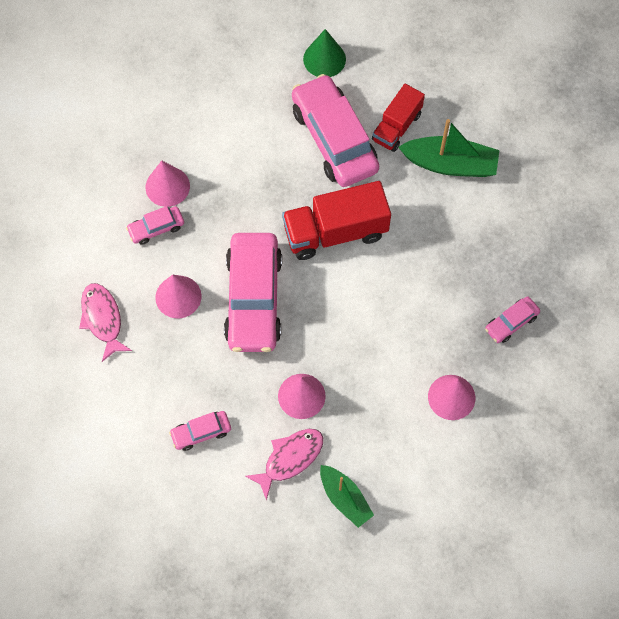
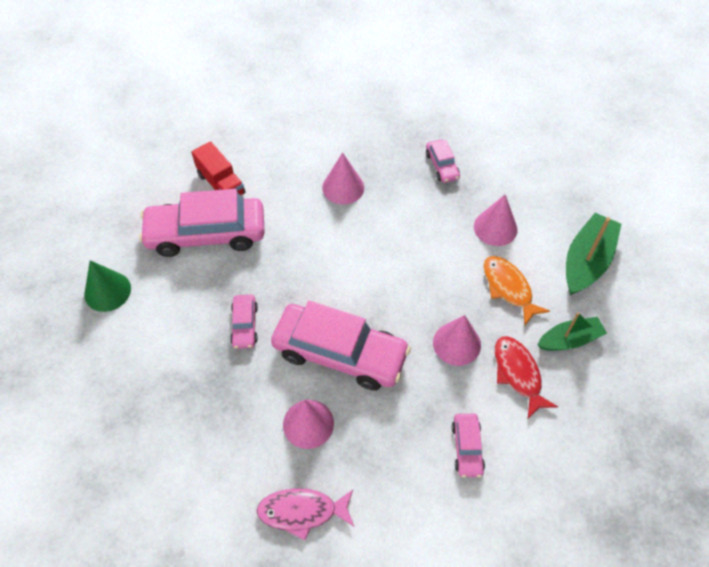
camera: 70 degrees left, 10 degrees down
(156, 228) = (220, 421): pink car -> pink car (245, 325)
(167, 186) = (178, 395): pink cone -> pink cone (343, 187)
(290, 459) = (518, 373): pink fish -> red fish
(324, 59) = (119, 215): green cone -> green cone (107, 291)
(335, 232) = (301, 263): red truck -> none
(382, 428) = (508, 288): none -> orange fish
(450, 164) = (277, 159): green boat -> green boat (586, 261)

